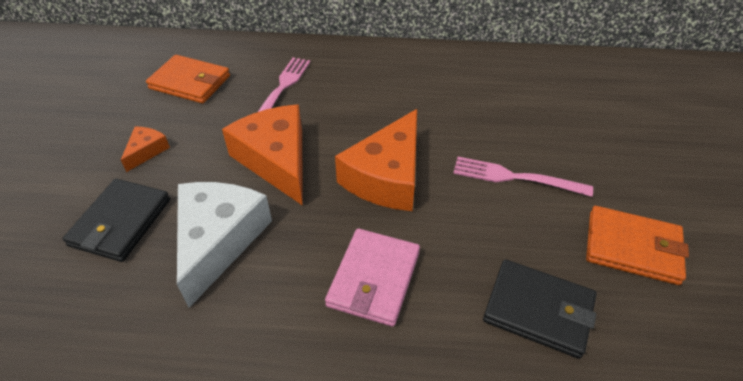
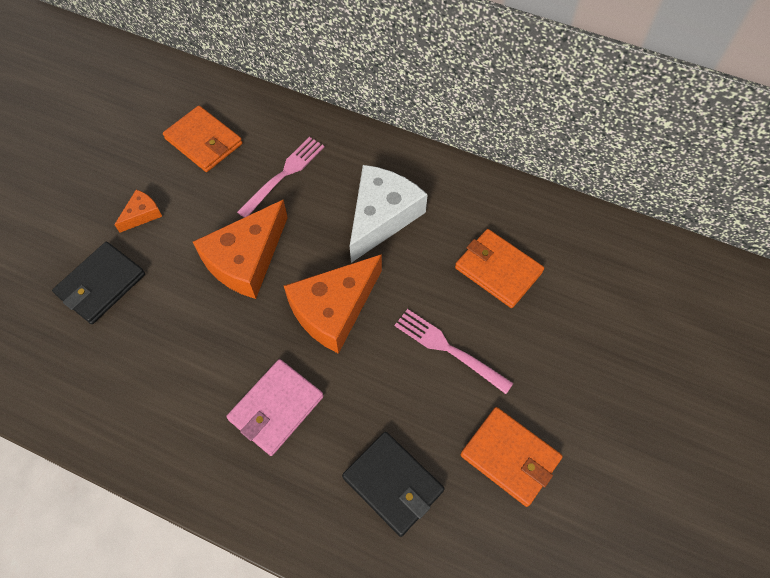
camera: 20 degrees right, 15 degrees up
(218, 240) = (170, 328): white cheese -> white cheese (381, 216)
(276, 160) = (246, 259): orange cheese -> orange cheese turned 135 degrees counterclockwise
(518, 109) = (498, 270): none -> orange wallet

